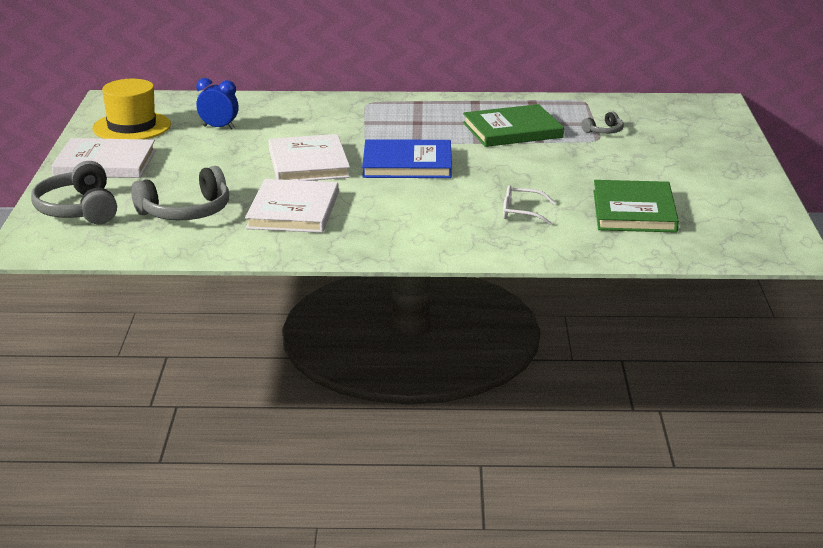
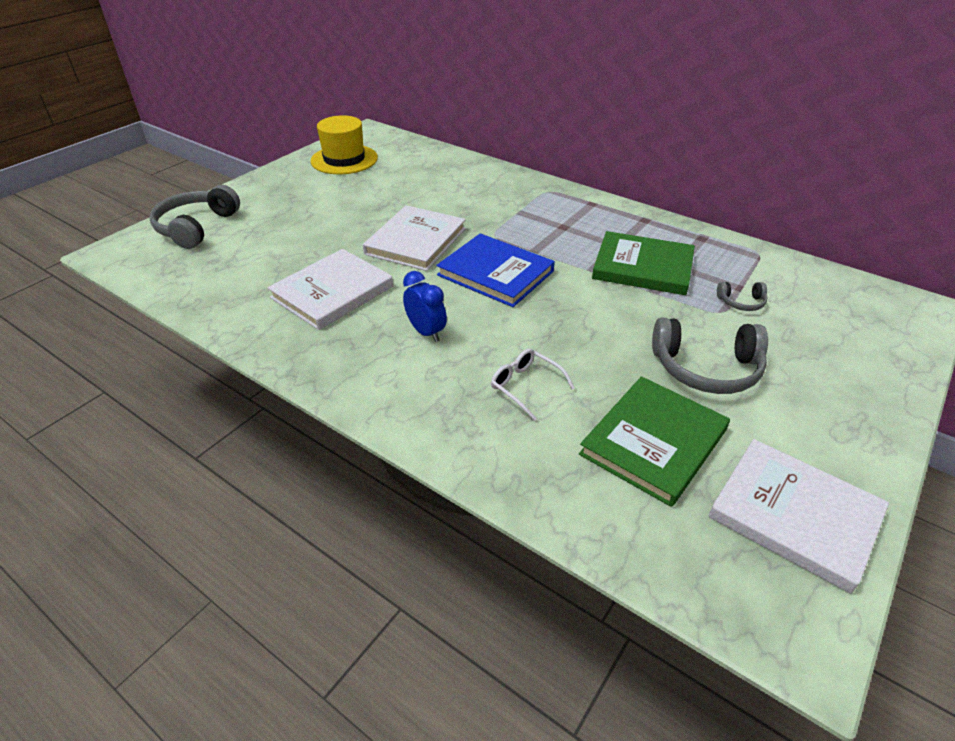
camera: 35 degrees right, 15 degrees up
(105, 163) = (278, 188): white book -> white book (794, 515)
(186, 212) = (257, 259): grey headphones -> grey headphones (706, 368)
(219, 127) = (400, 180): blue clock -> blue clock (426, 332)

